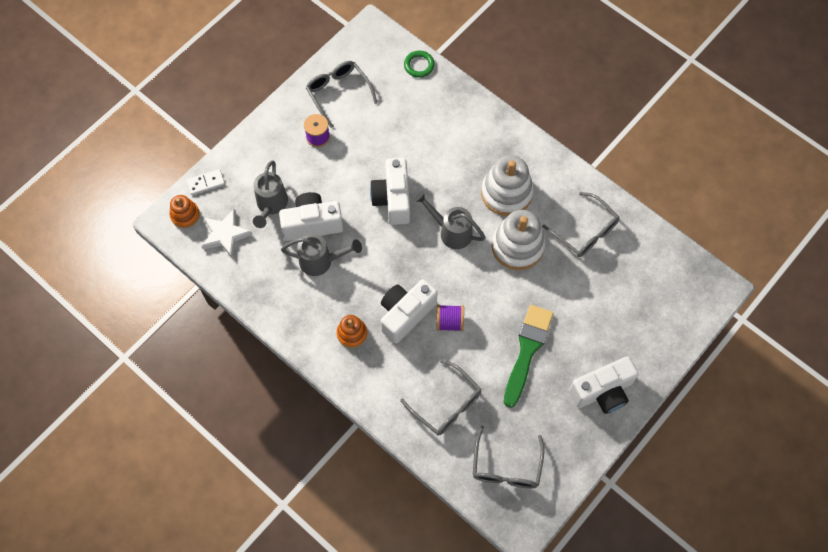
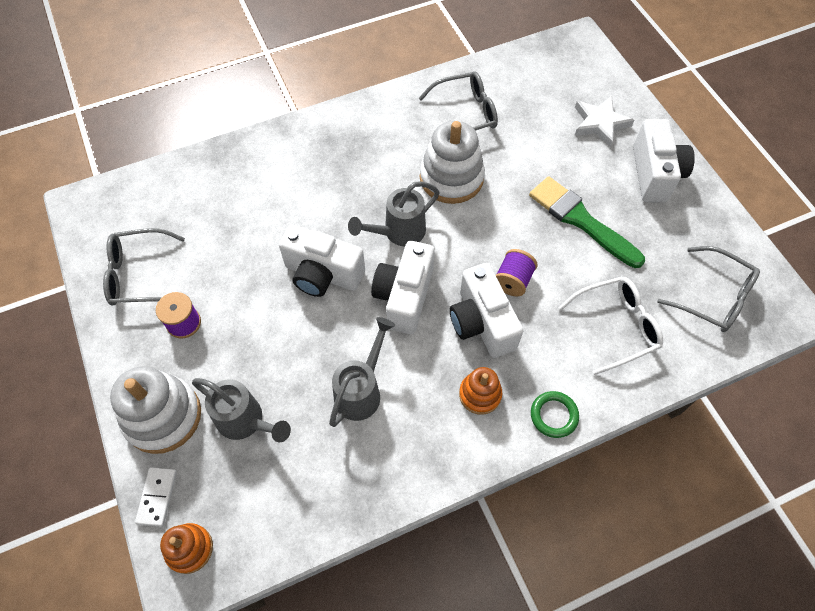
camera: 65 degrees left, 5 degrees down
(225, 235) = (254, 501): white star -> white star (600, 123)
(312, 224) = (303, 380): white camera -> white camera (404, 297)
(419, 65) = (165, 177): green ring -> green ring (554, 415)
(447, 404) = (616, 326): grey glasses -> white glasses
(506, 193) = (381, 161): white stacking toy -> white stacking toy (163, 416)

